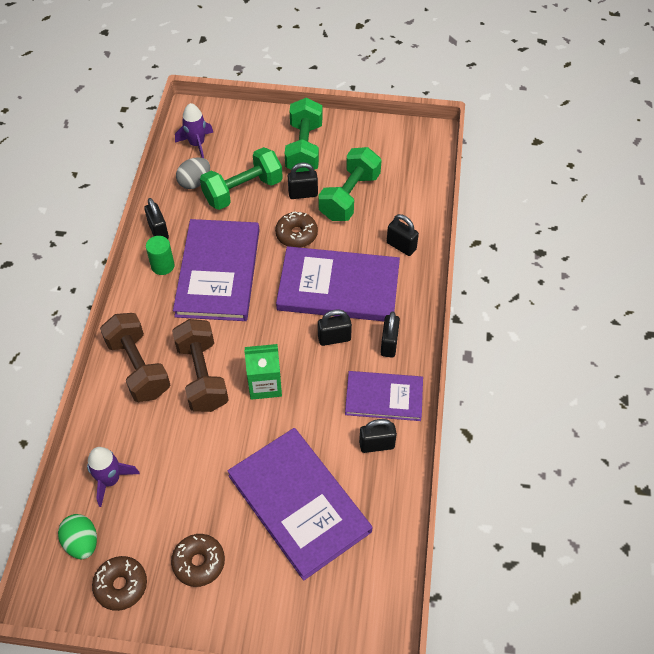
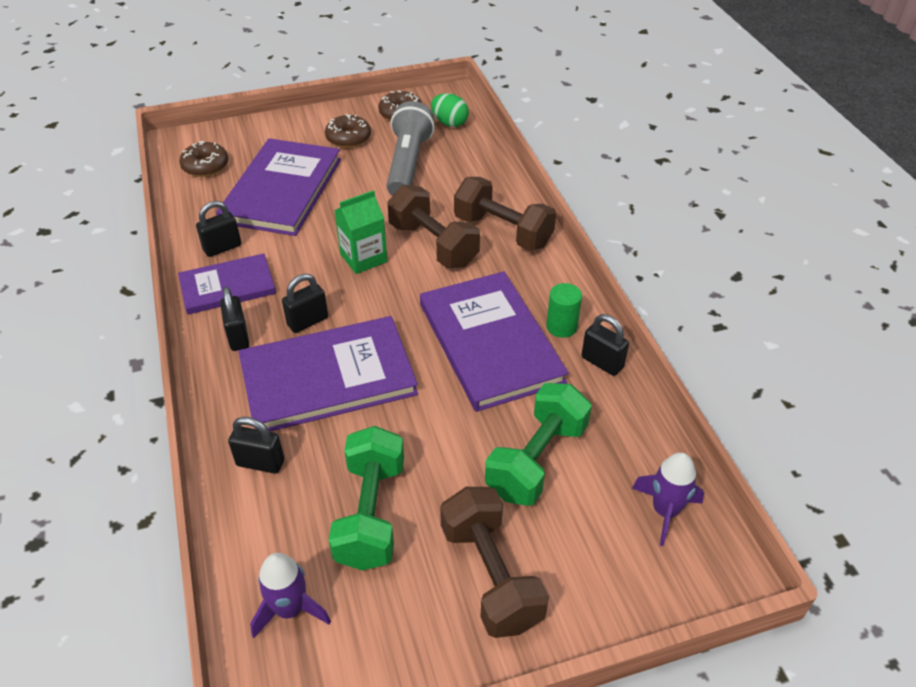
camera: 155 degrees right, 10 degrees down
(110, 480) = (458, 157): purple rocket -> purple rocket (290, 609)
(163, 491) = (408, 164): none -> grey flashlight
(194, 182) = (614, 446): grey egg -> none
(296, 234) = (419, 424): brown donut -> brown donut (205, 166)
(299, 503) = (282, 190): purple book -> purple book turned 75 degrees clockwise
(303, 194) = (445, 490): black padlock -> none
(304, 148) = (491, 575): green dumbbell -> brown dumbbell

